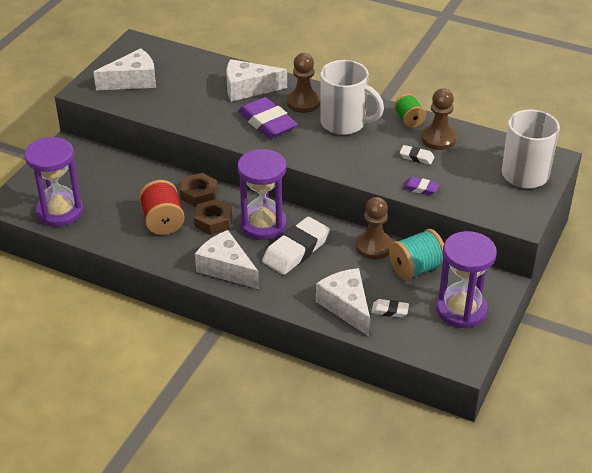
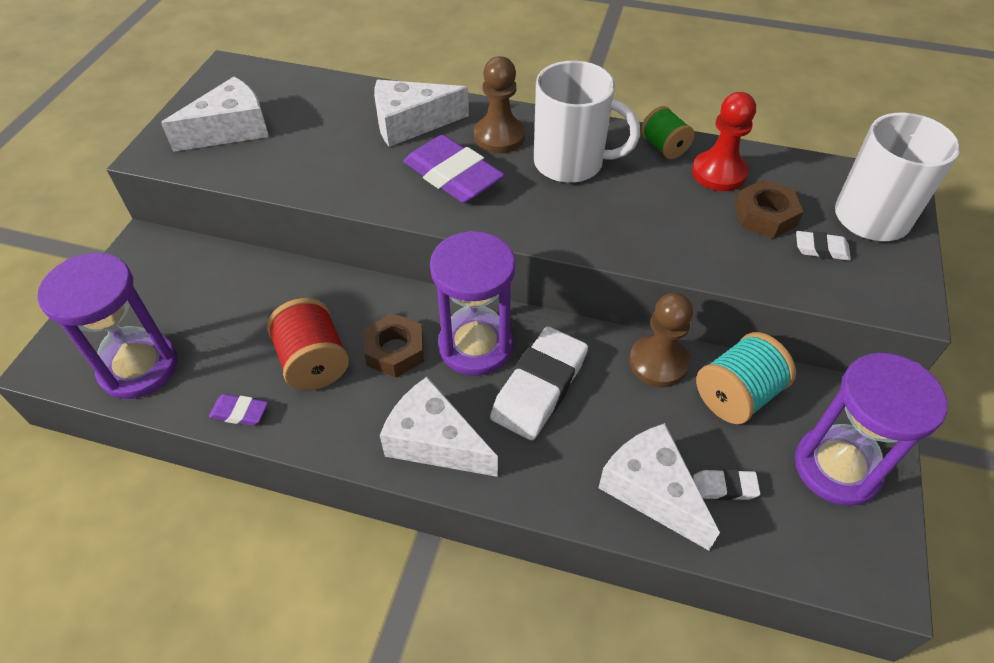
camera: 10 degrees left, 10 degrees up
(199, 194) = (363, 303): brown nut -> brown nut (765, 216)
(416, 157) = (698, 208): white eraser -> white eraser (821, 249)
(420, 188) = (726, 263): purple eraser -> purple eraser (240, 412)
(438, 139) = (719, 173): brown pawn -> red pawn

